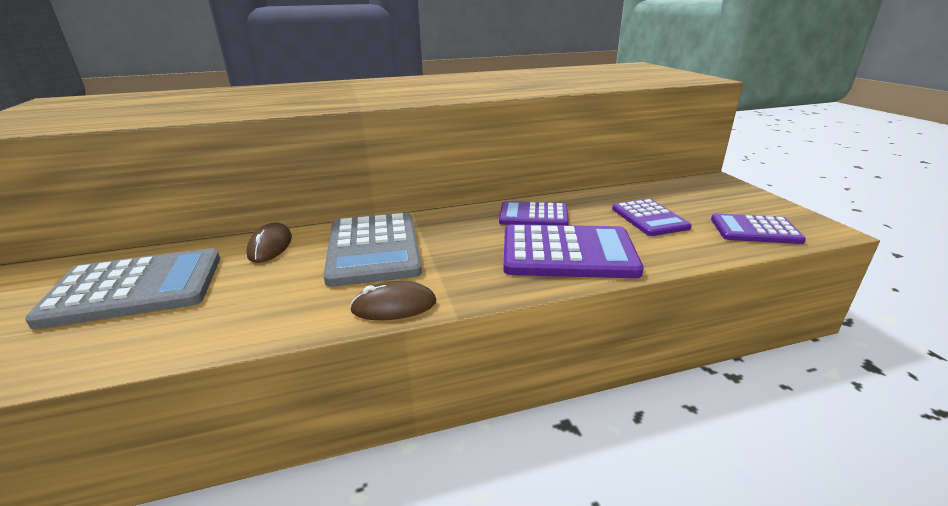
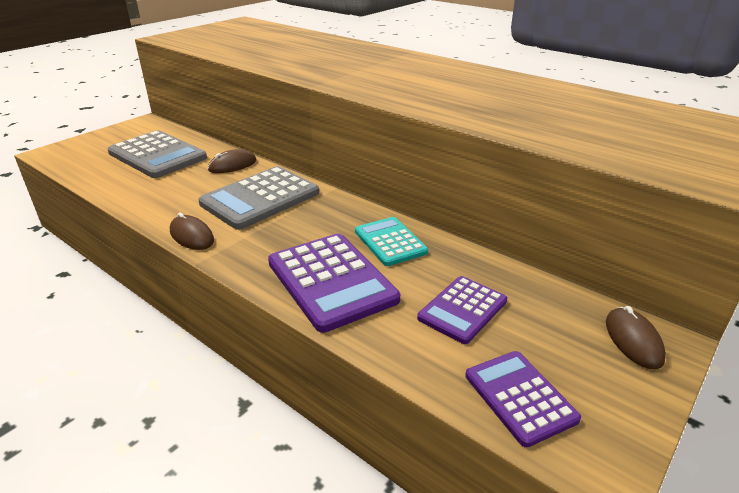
camera: 55 degrees right, 5 degrees up
(533, 215) = (390, 242): purple calculator -> turquoise calculator
(713, 186) = (633, 340): none -> brown mouse

